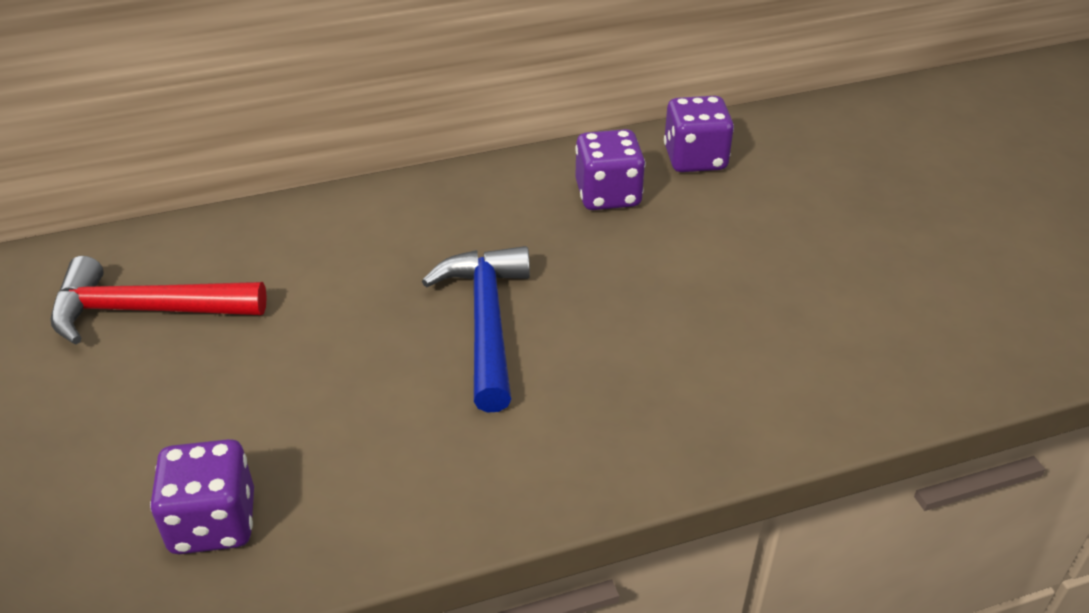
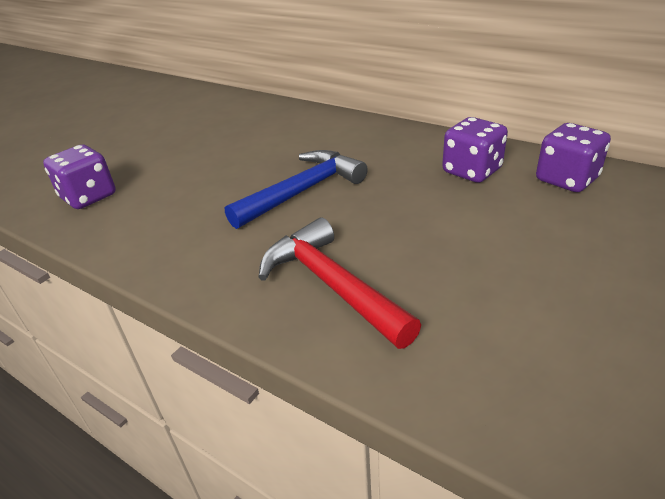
camera: 55 degrees right, 5 degrees down
(146, 310) = (206, 120): red hammer -> red hammer (332, 285)

